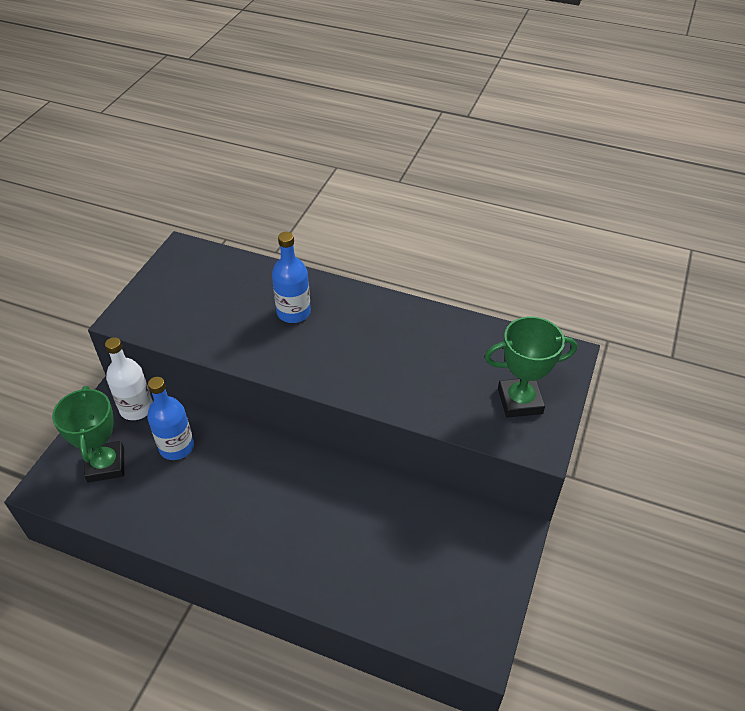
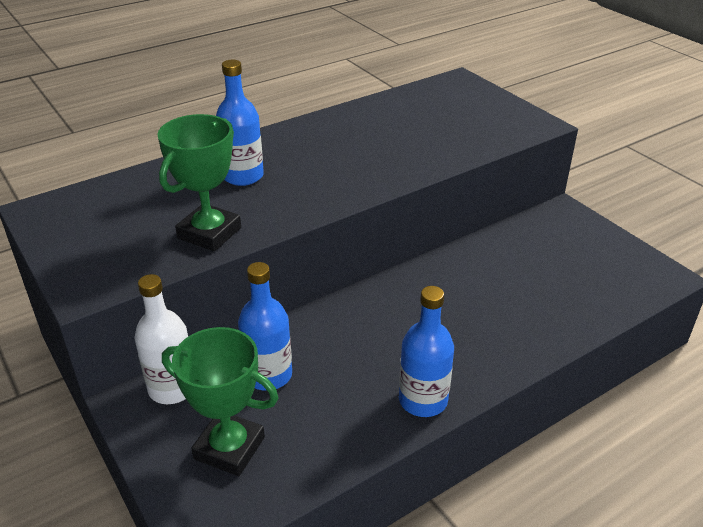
camera: 55 degrees left, 10 degrees down
(206, 543) = (423, 400): none -> blue bottle
(520, 401) = (484, 114): green trophy -> green trophy (209, 233)

